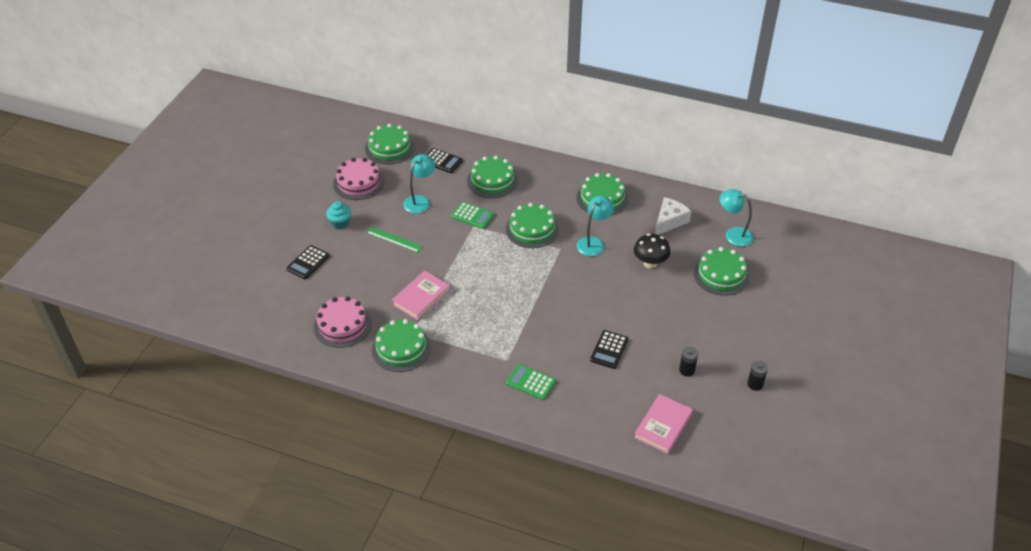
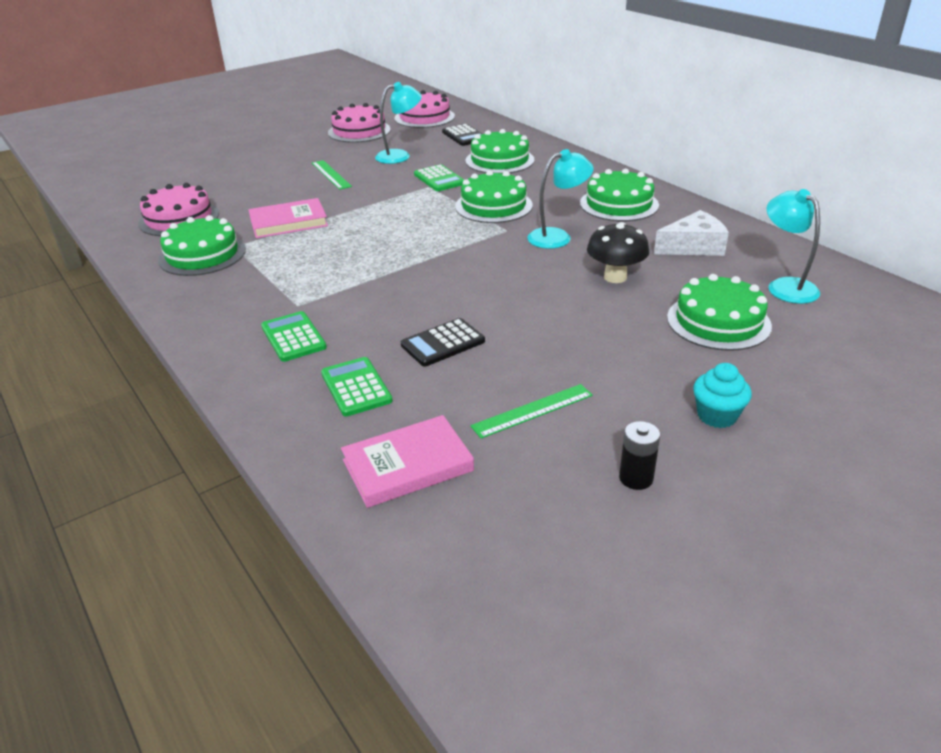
camera: 35 degrees right, 10 degrees down
(308, 262) = (225, 168): black calculator -> none
(340, 223) = (298, 151): turquoise cupcake -> turquoise cupcake (717, 416)
(389, 148) = (424, 117): green cake -> pink cake
(597, 397) = (356, 387): none -> green calculator
(686, 370) = (532, 411): black battery -> green ruler

